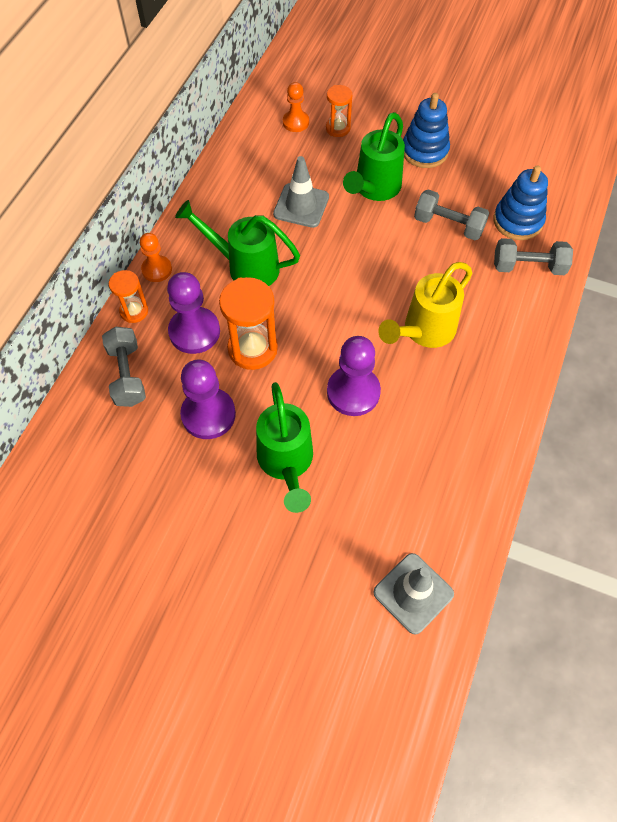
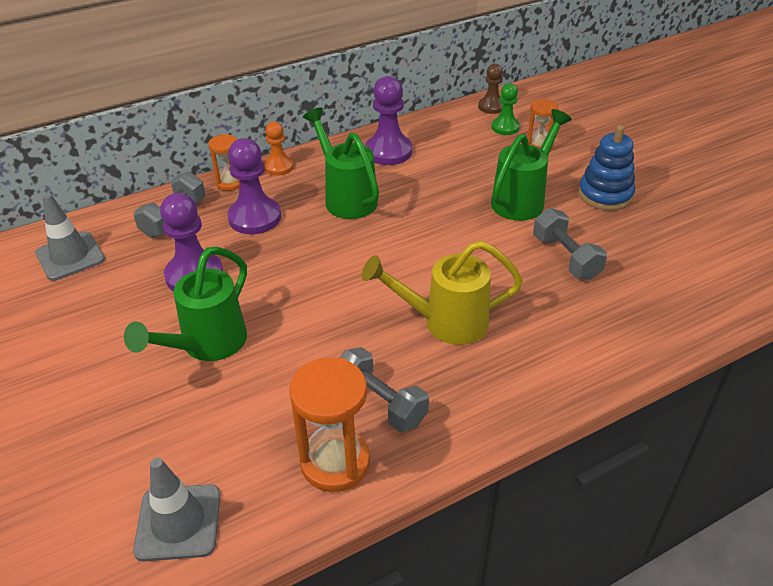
camera: 40 degrees right, 20 degrees down
(252, 349) = (283, 252): orange hourglass -> orange hourglass (335, 462)
(264, 105) = (491, 107): none -> brown pawn
(295, 122) = (505, 127): orange pawn -> green pawn
(301, 205) = (442, 181): grey traffic cone -> grey traffic cone (70, 256)
(353, 392) = (325, 329): purple pawn -> purple pawn (388, 151)
(374, 189) = (522, 199): green watering can -> green watering can turned 150 degrees clockwise
(517, 221) = (646, 289): blue stacking toy -> none
(528, 267) = (616, 331): grey dumbbell -> grey dumbbell (380, 402)

